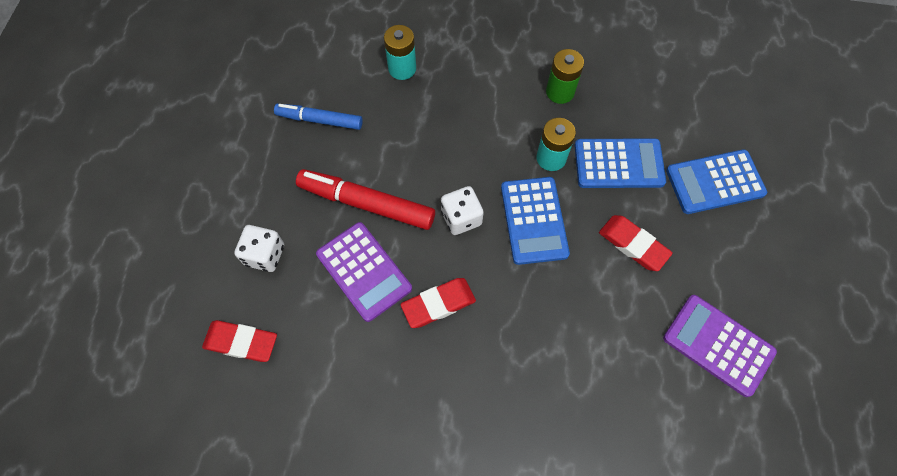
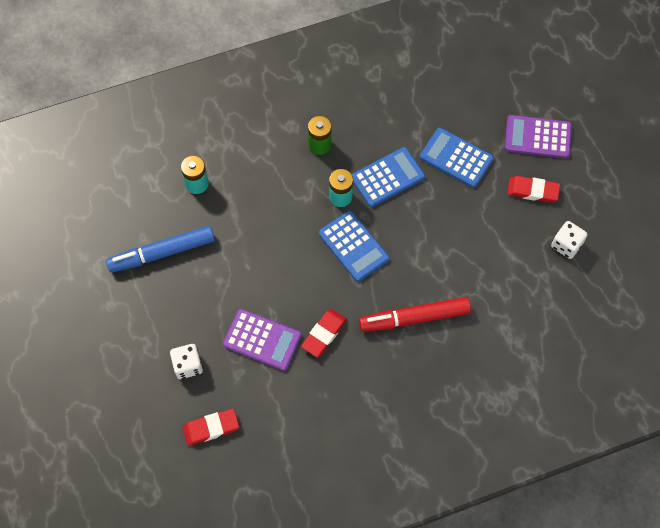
camera: 30 degrees left, 0 degrees up
(319, 120) = (162, 253): blue marker -> blue marker, size x1.52
(366, 204) = (234, 294): red marker -> red marker (414, 318)
(461, 218) = (304, 270): white dice -> white dice (566, 245)
(633, 244) = (426, 228): red eraser -> red eraser (532, 191)
(715, 182) = (456, 158): blue calculator -> blue calculator turned 75 degrees clockwise
(718, 345) = (509, 265): purple calculator -> purple calculator (537, 137)

